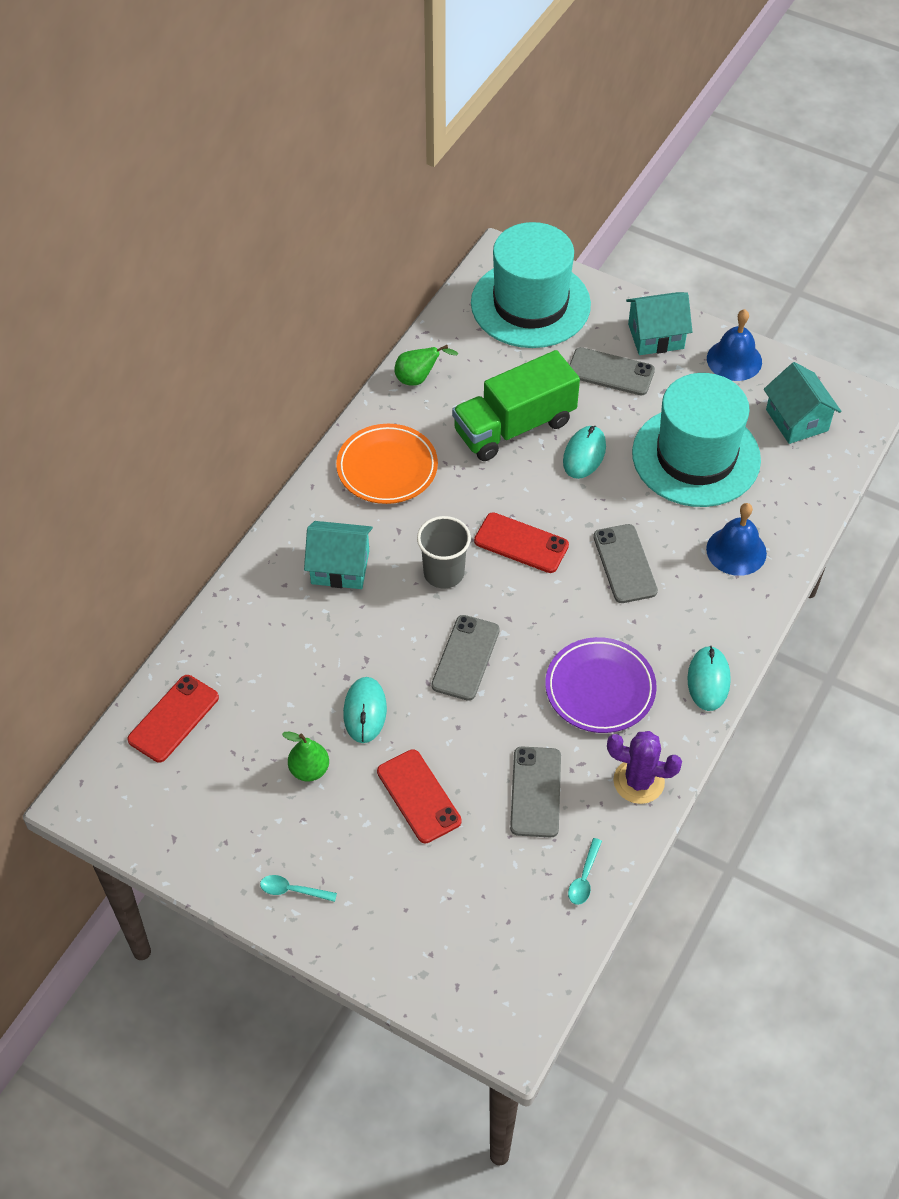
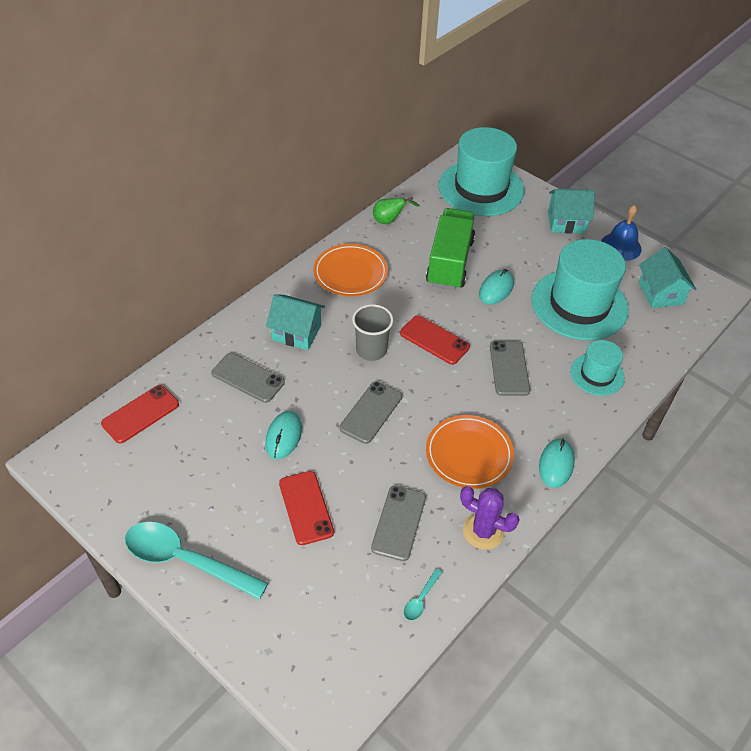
camera: 10 degrees right, 5 degrees down
(292, 890) = (185, 560): turquoise spoon -> turquoise spoon, size x2.44
(309, 770) = (228, 471): green pear -> none
(514, 427) = (449, 262): green truck -> green truck turned 120 degrees clockwise
(600, 688) = (469, 454): purple plate -> orange plate
(610, 372) = (528, 239): grey phone -> grey phone (248, 378)
(736, 551) = (597, 374): blue bell -> turquoise hat

